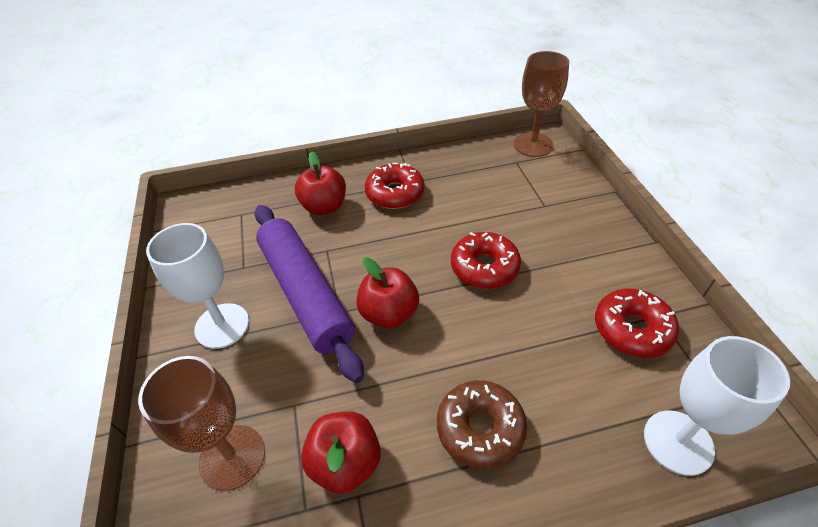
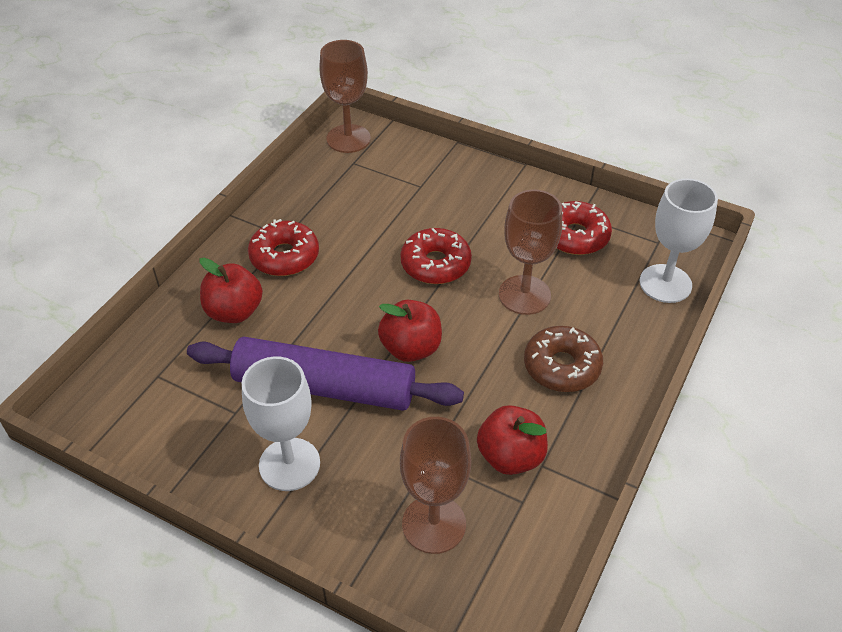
camera: 50 degrees left, 0 degrees up
(524, 343) = (524, 295): none -> brown goblet

